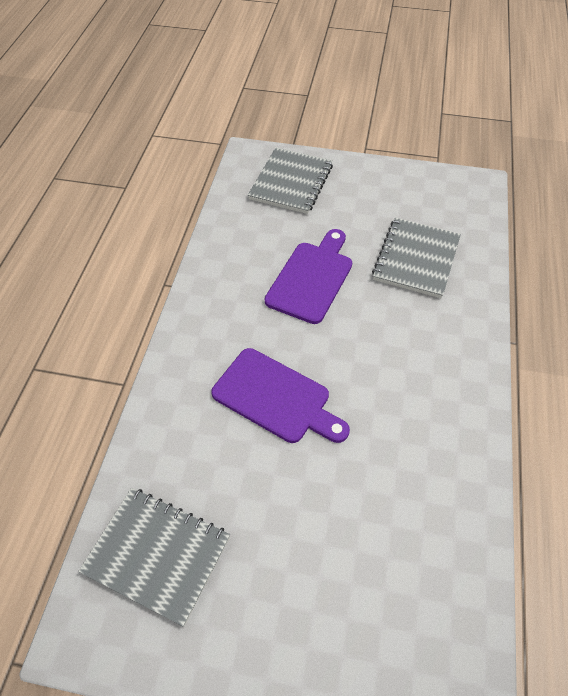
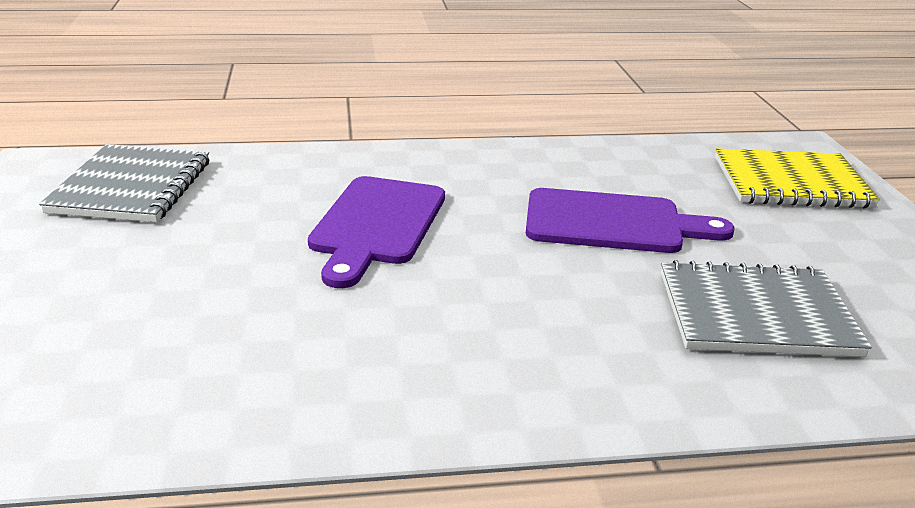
camera: 70 degrees right, 25 degrees down
(291, 182) = (791, 182): grey notebook -> yellow notebook

